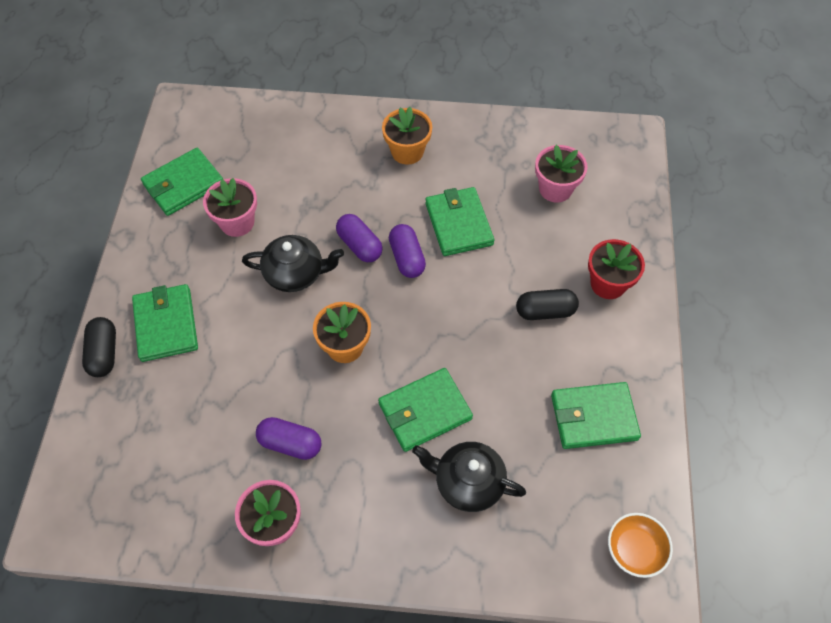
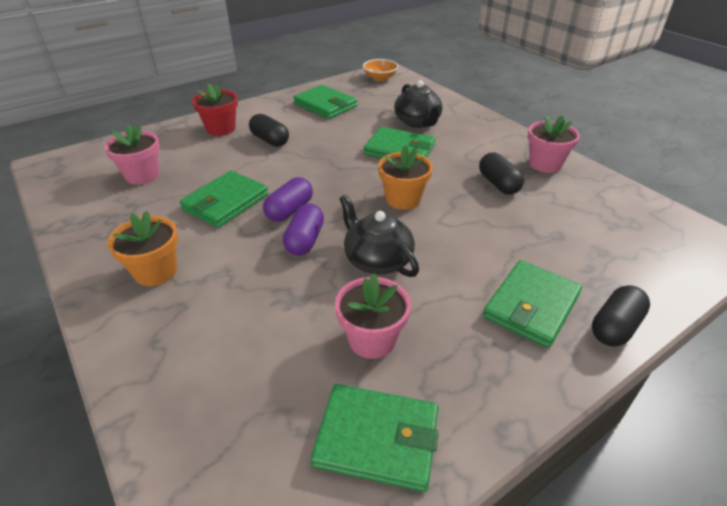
camera: 130 degrees left, 20 degrees down
(290, 443) = (498, 184): purple capsule -> black capsule

